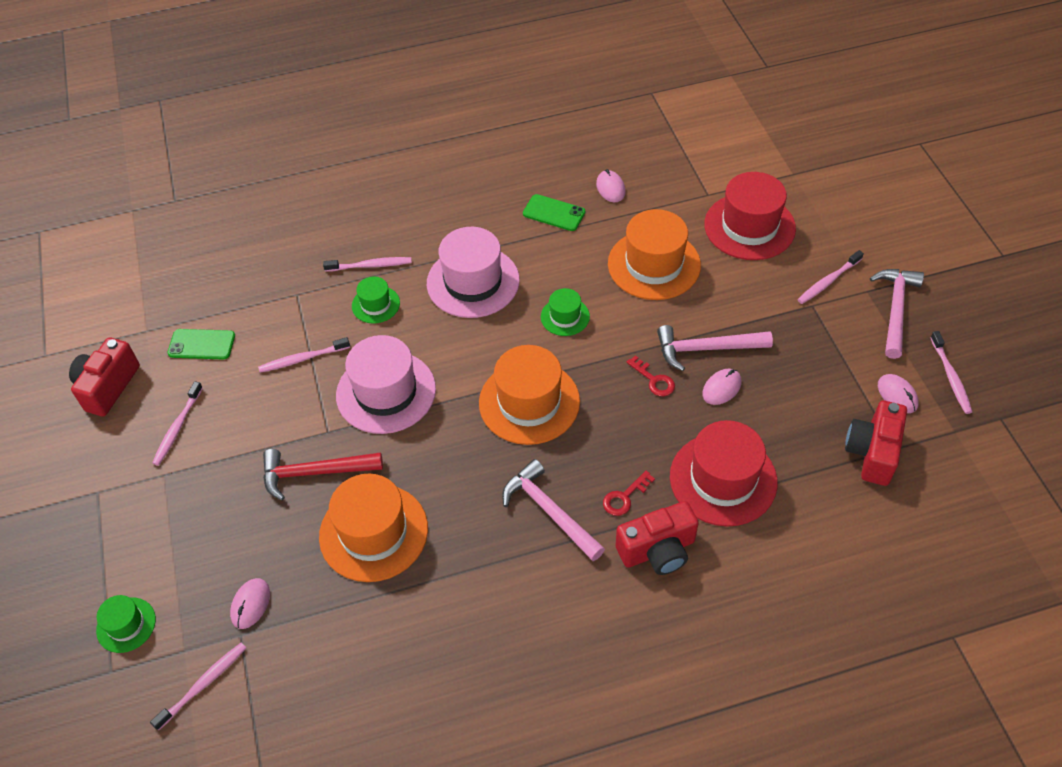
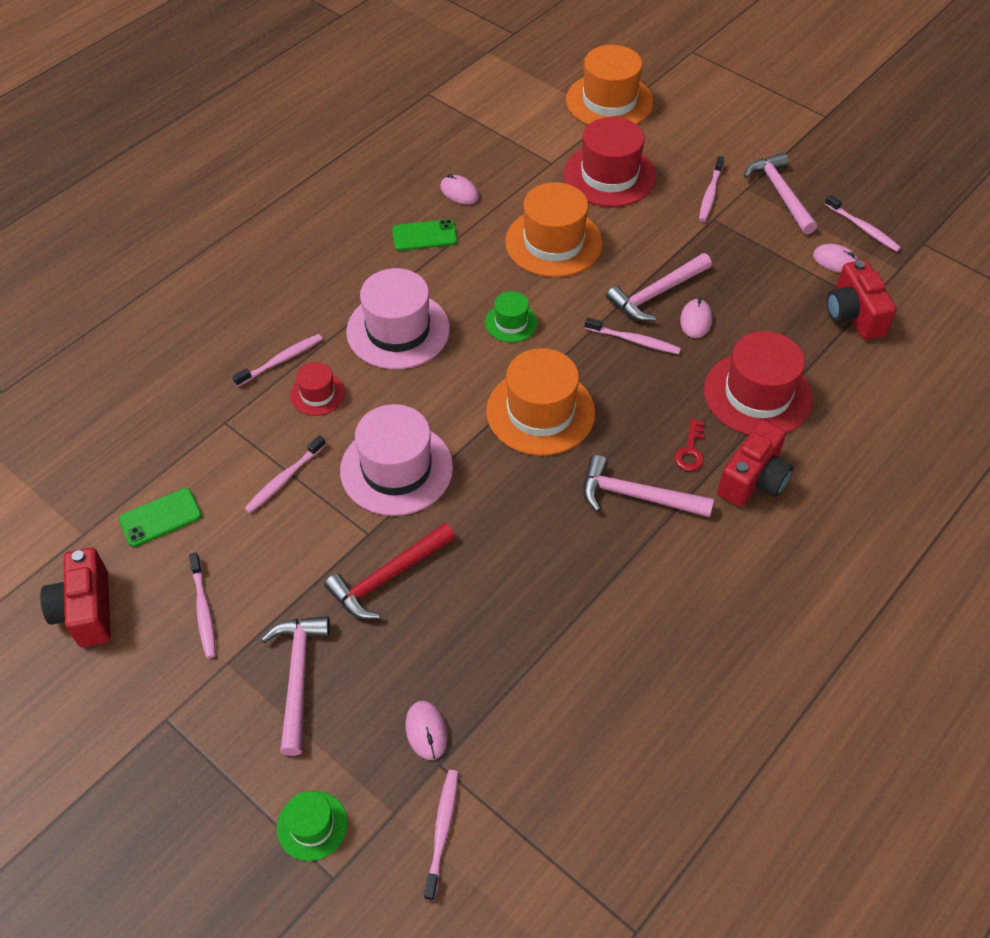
camera: 35 degrees left, 0 degrees up
(199, 512) = (298, 677): none -> pink hammer
(373, 532) = (492, 600): orange hat -> orange hat (609, 101)
(375, 304) = (317, 394): green hat -> red hat
(654, 380) = (634, 340): red key -> pink toothbrush

